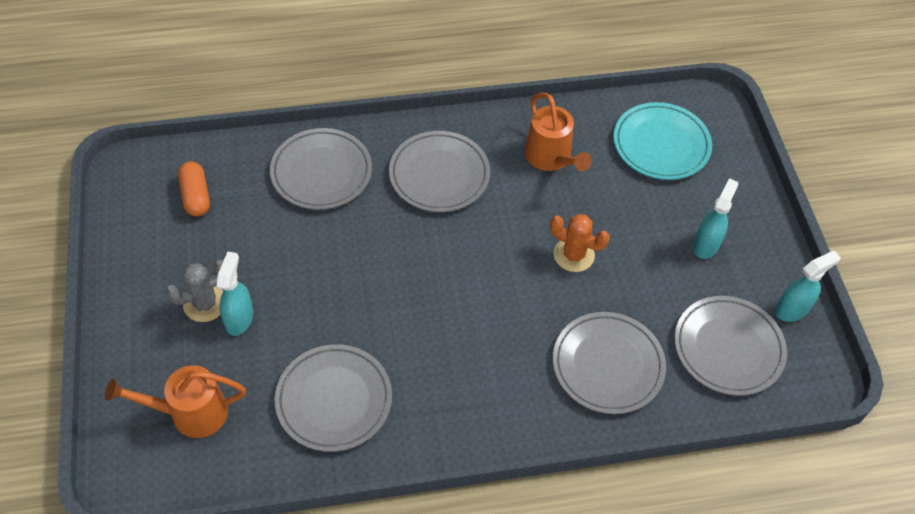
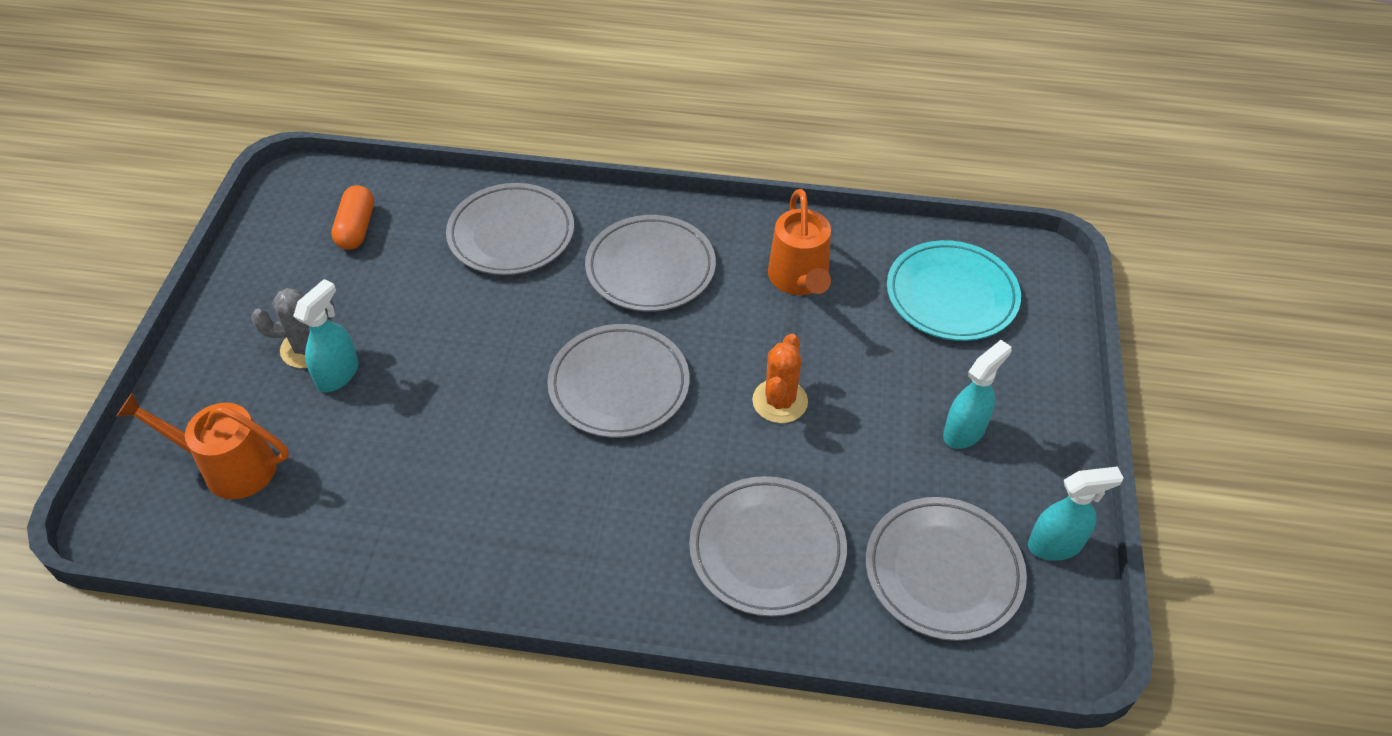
camera: 20 degrees right, 5 degrees down
(334, 400) = (402, 498): grey plate -> grey plate (619, 385)
(573, 255) = (780, 401): orange cactus -> orange cactus turned 60 degrees clockwise

